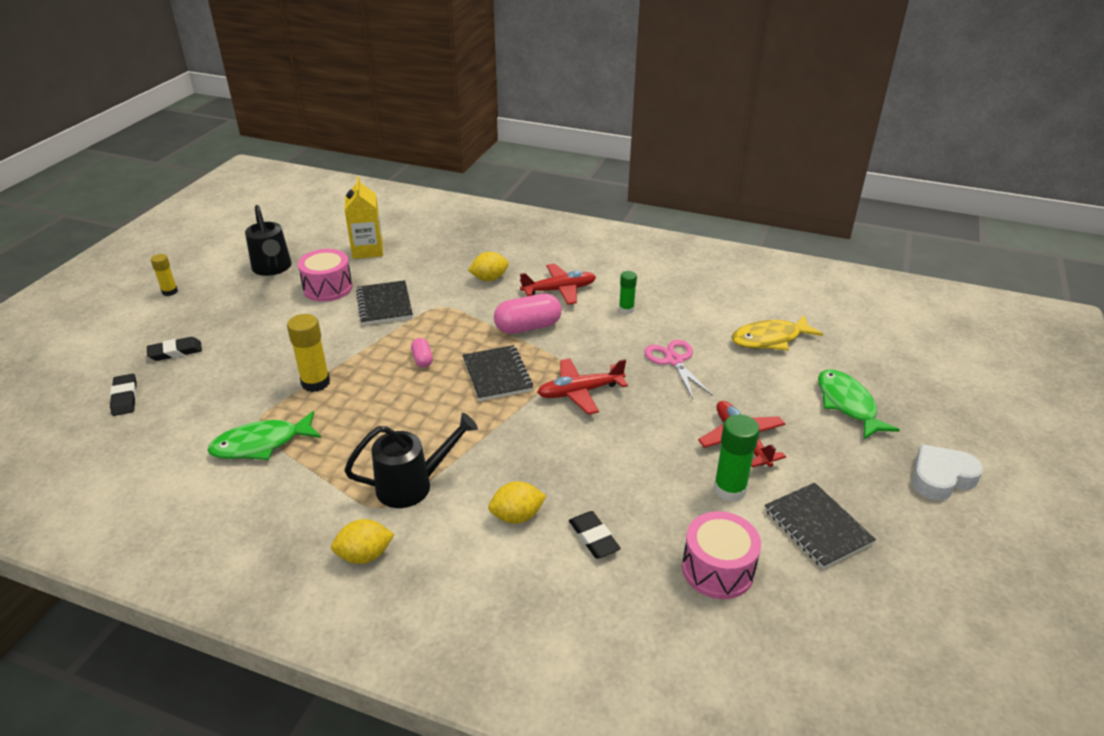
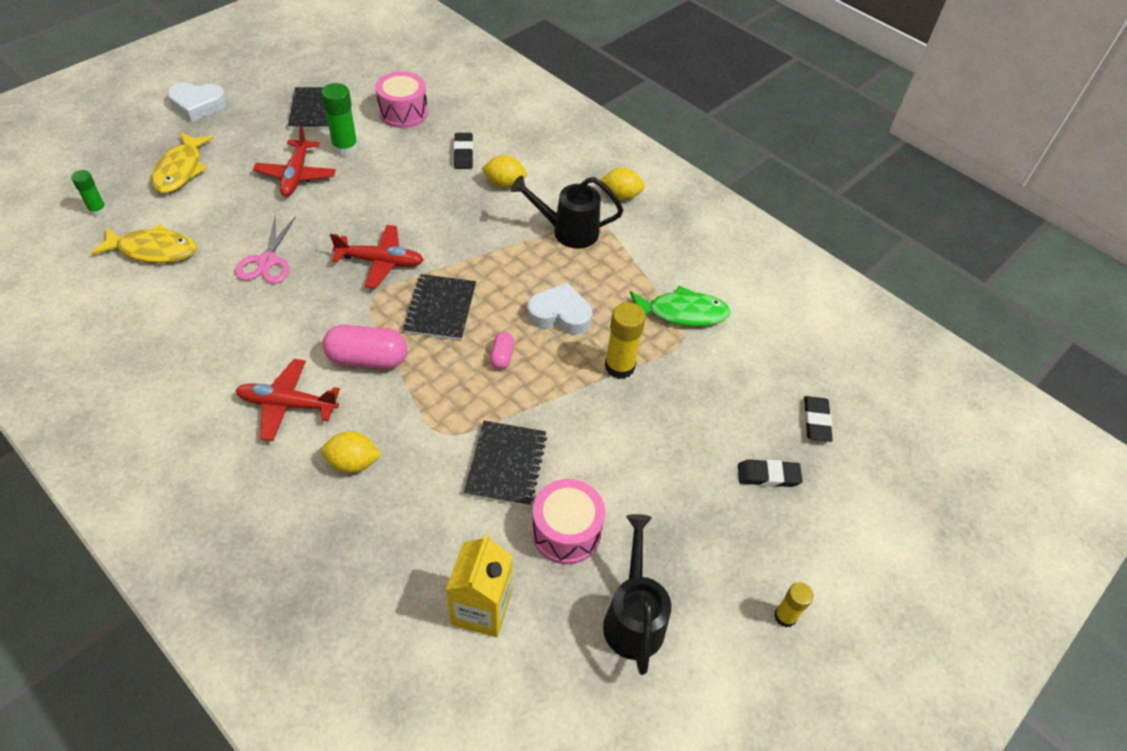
camera: 160 degrees left, 15 degrees up
(386, 404) = (560, 314): none -> white heart
(626, 309) = (244, 343): green glue stick -> green glue stick (98, 210)
(847, 404) = (180, 170): green fish -> yellow fish

